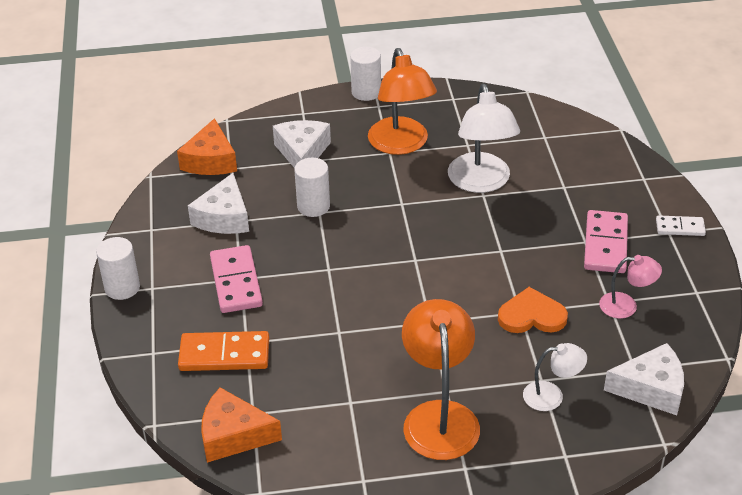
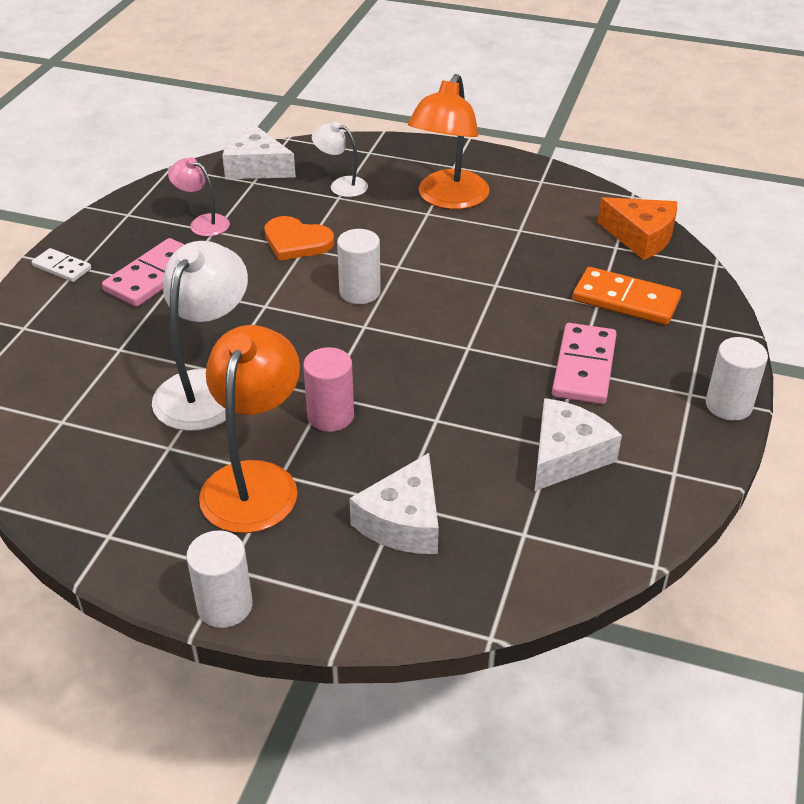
camera: 155 degrees left, 0 degrees up
(210, 160) = (550, 560): orange cheese -> none
(313, 206) = (439, 429): white cylinder -> white cylinder (360, 292)
(387, 192) = (330, 416): none -> pink cylinder

